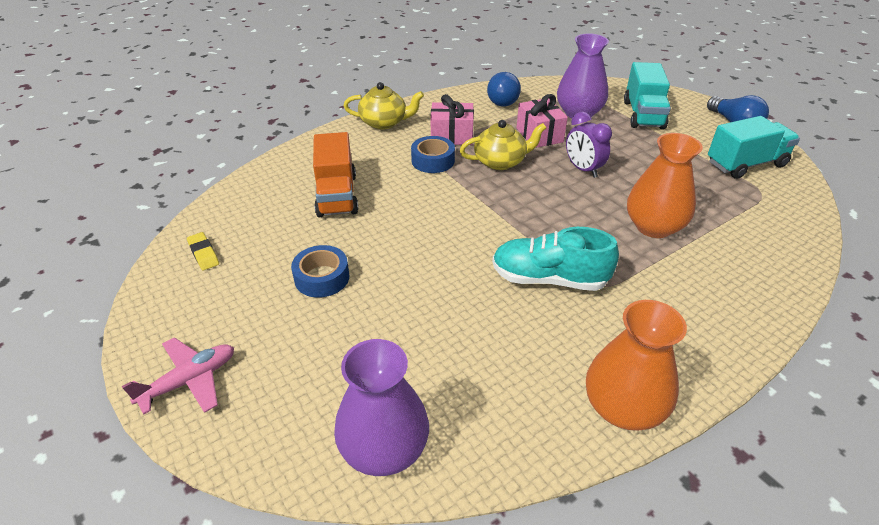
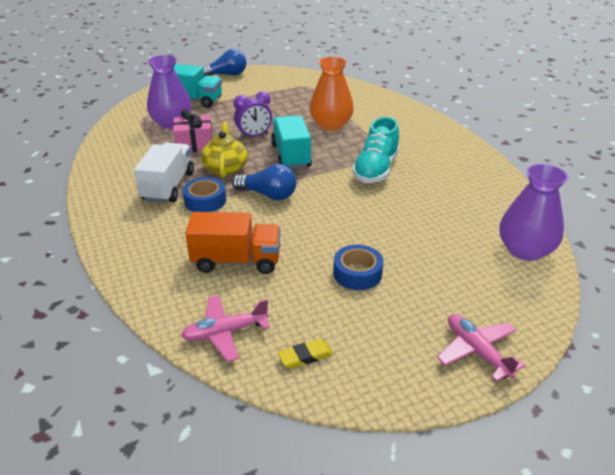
camera: 80 degrees left, 5 degrees down
(239, 205) = (225, 332): none -> pink plane
(384, 122) = (115, 223): yellow teapot -> none
(451, 136) = (168, 186): pink gift -> white truck
(503, 99) = (121, 152): blue light bulb -> blue light bulb (268, 195)
(623, 408) = (483, 165): orange vase -> none
(746, 164) = (275, 83): turquoise truck -> turquoise truck (291, 156)

